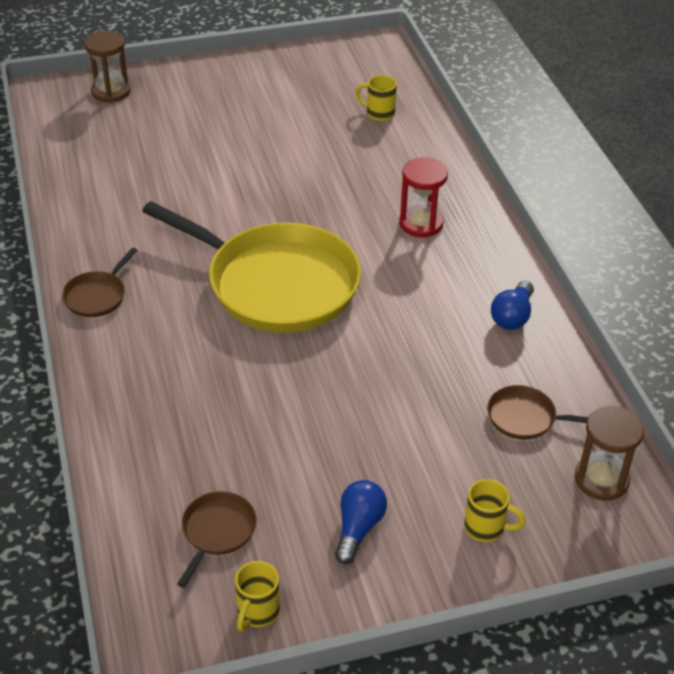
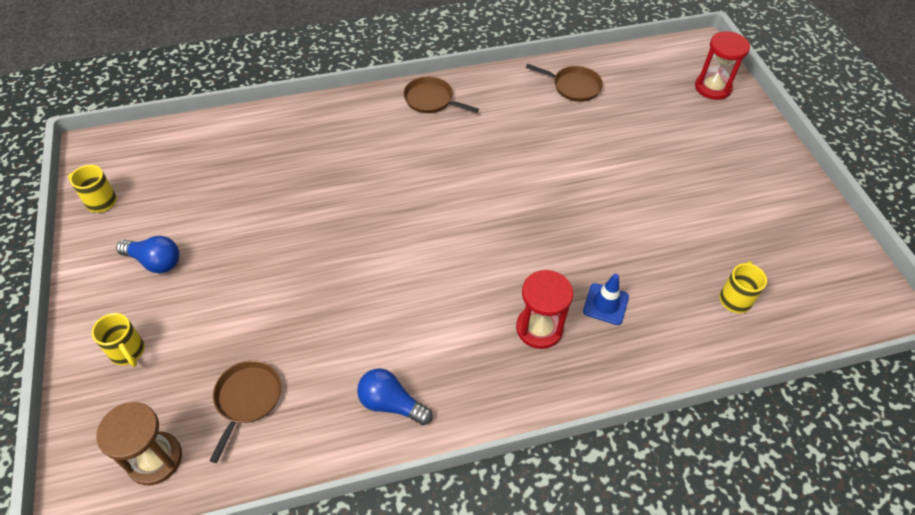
camera: 90 degrees right, 10 degrees up
(111, 92) = (712, 87): brown hourglass -> red hourglass
(217, 531) = (177, 178): brown pan -> brown pan (574, 86)
(276, 284) = (444, 209): yellow pan -> none
(391, 183) = (605, 304): none -> blue traffic cone
(486, 528) = (128, 352): yellow mug -> yellow mug turned 60 degrees counterclockwise

